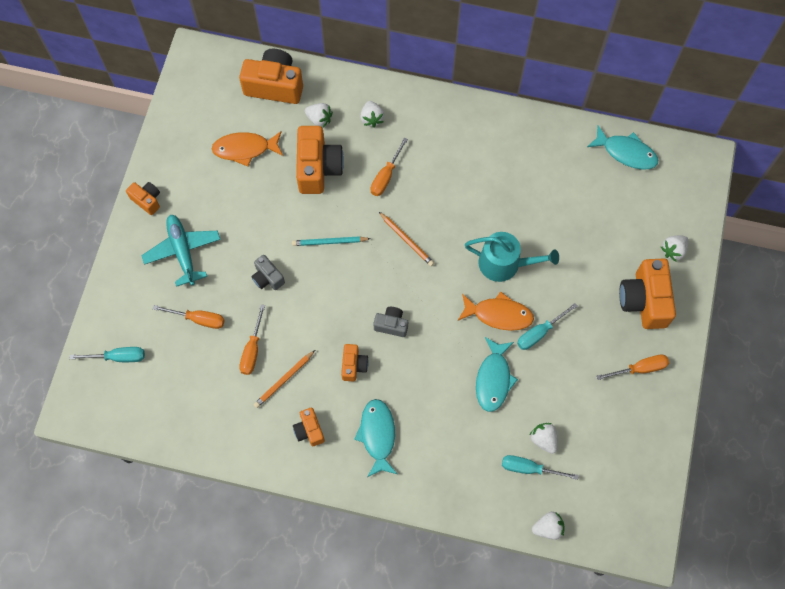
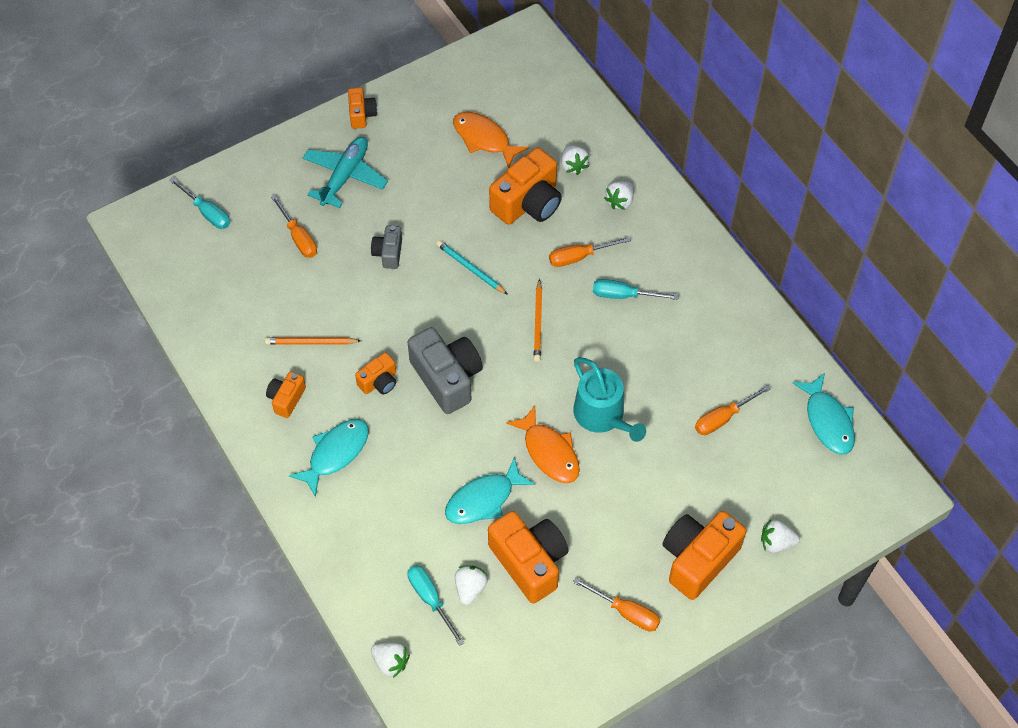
camera: 45 degrees right, 10 degrees down
(252, 350) = (313, 297): orange screwdriver -> orange screwdriver (723, 418)
(274, 85) = (566, 109): orange camera -> orange camera (529, 562)
(391, 325) = (447, 378): grey camera -> grey camera, size x1.90
(539, 333) = (568, 499): turquoise screwdriver -> turquoise screwdriver (623, 295)

